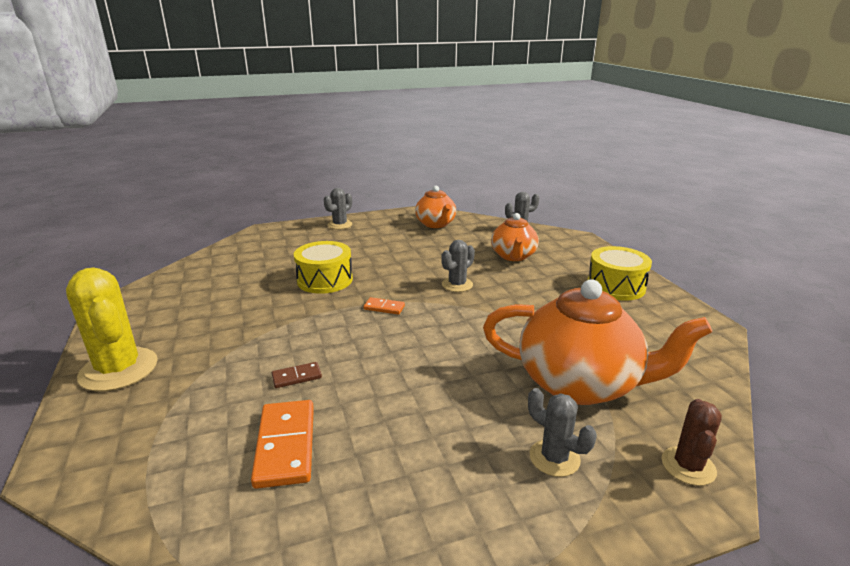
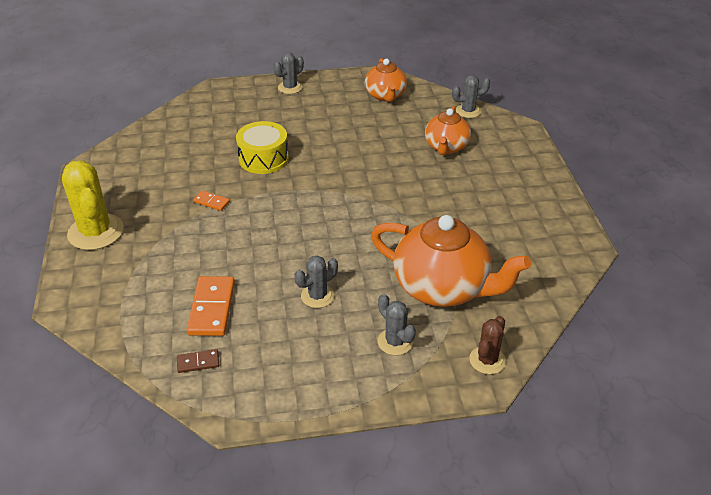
camera: 10 degrees right, 15 degrees up
(297, 377) = (226, 254): brown domino -> brown domino (198, 362)
(384, 308) = (308, 195): orange domino -> orange domino (211, 202)
(457, 285) = (380, 177): grey cactus -> grey cactus (317, 296)
(615, 286) = (526, 194): yellow drum -> none

